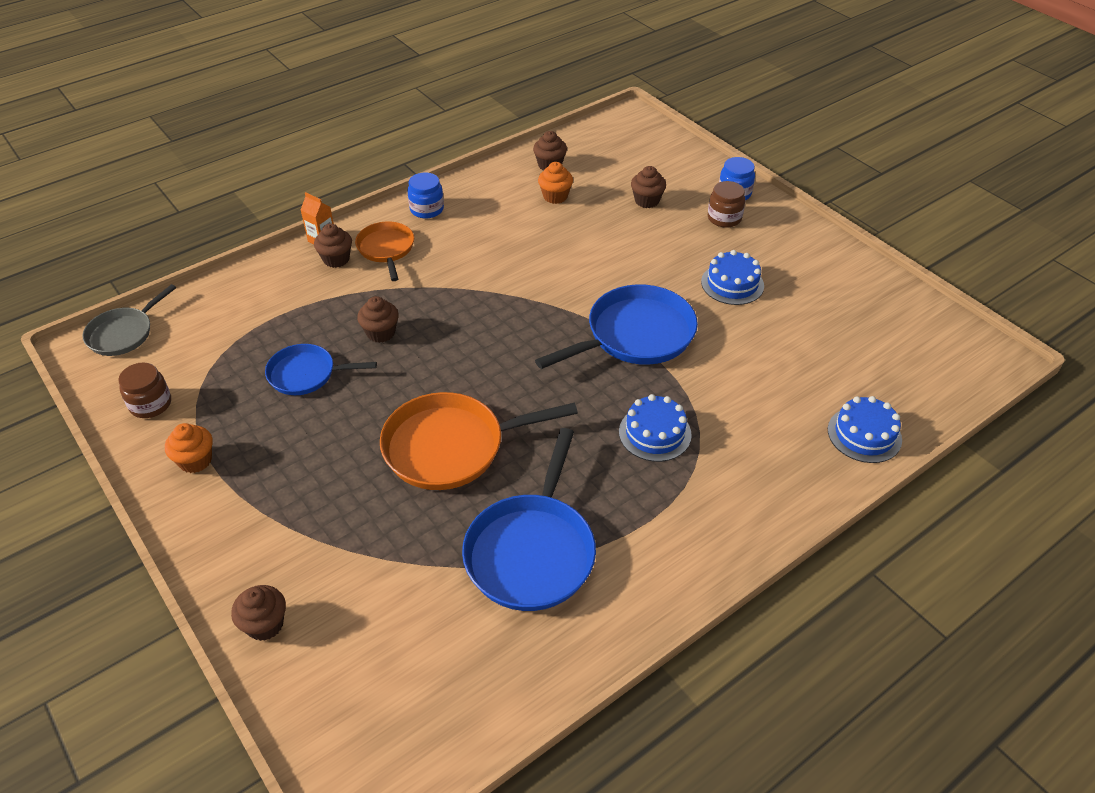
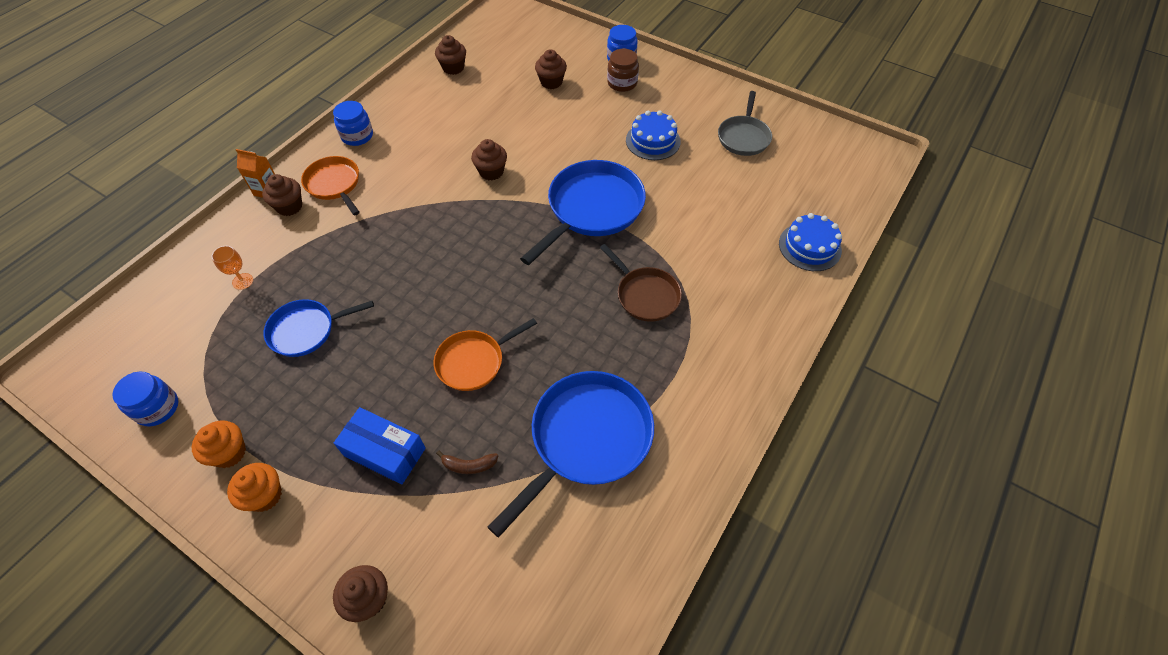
camera: 20 degrees left, 10 degrees up
(123, 333) = (97, 341): grey pan -> grey pan (743, 137)
(150, 404) = (157, 408): brown jar -> blue jar
(267, 315) = (242, 281): none -> orange goblet
(332, 502) = (384, 452): none -> blue box
(380, 333) = (362, 269): brown cupcake -> brown cupcake (491, 172)
(406, 539) = (469, 465): none -> brown banana
(451, 447) = (474, 361): orange pan -> orange pan, size x0.60
(532, 551) = (586, 439): blue pan -> blue pan turned 135 degrees counterclockwise
(555, 196) = (470, 96): orange cupcake -> orange cupcake (265, 495)
(655, 433) = (645, 295): blue cake -> brown pan

